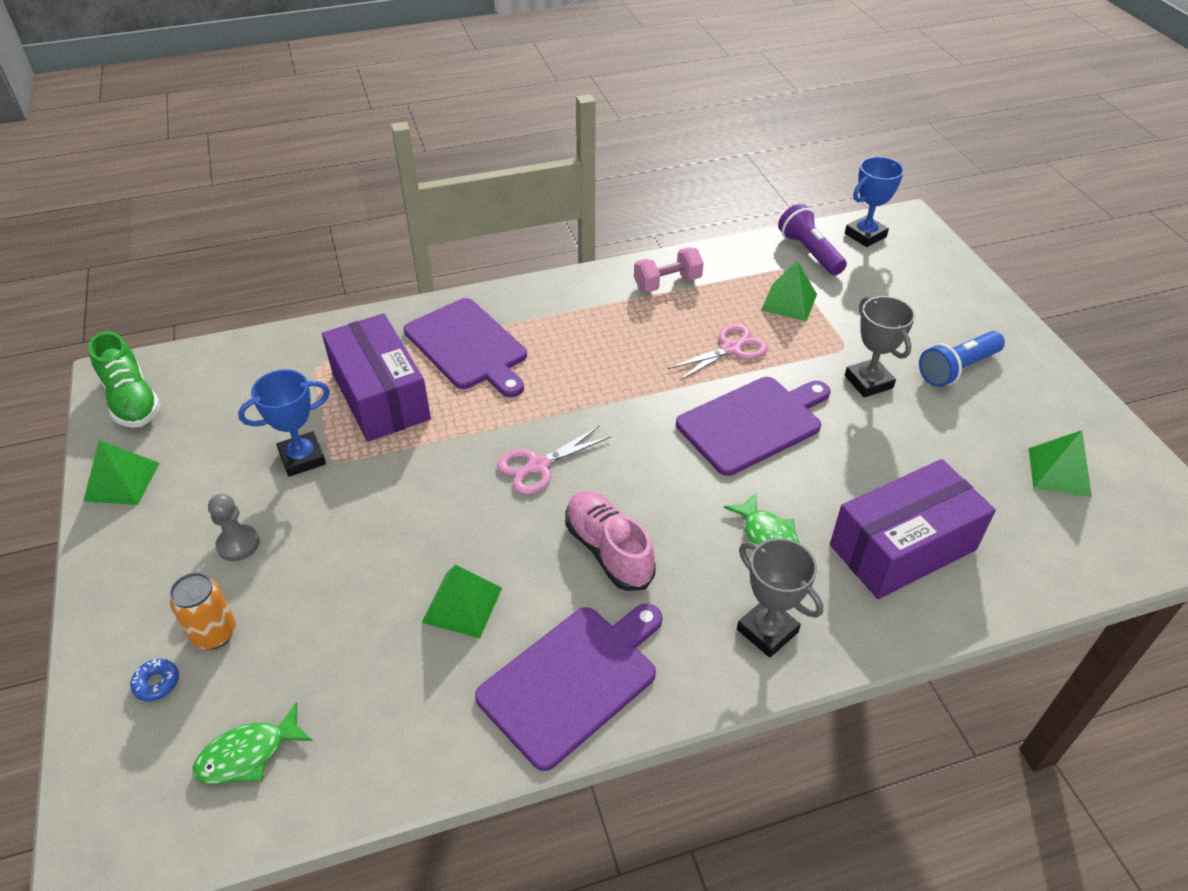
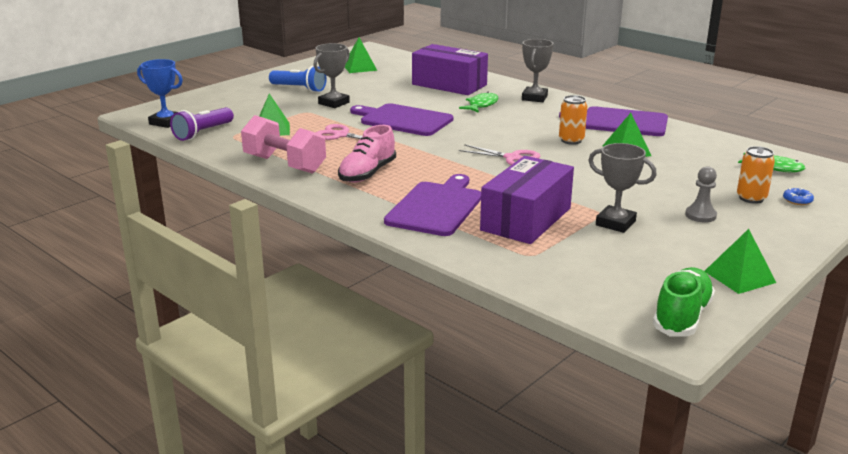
camera: 120 degrees left, 20 degrees down
(302, 458) = (615, 223): blue trophy -> grey trophy
(547, 563) = (571, 140): none -> orange can
(608, 550) = (542, 131): pink shoe -> pink shoe (367, 173)
(667, 283) = (284, 164): pink dumbbell -> pink dumbbell, size x1.54

